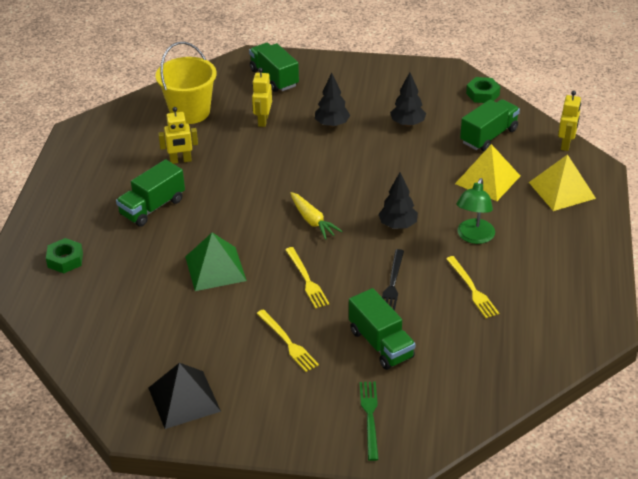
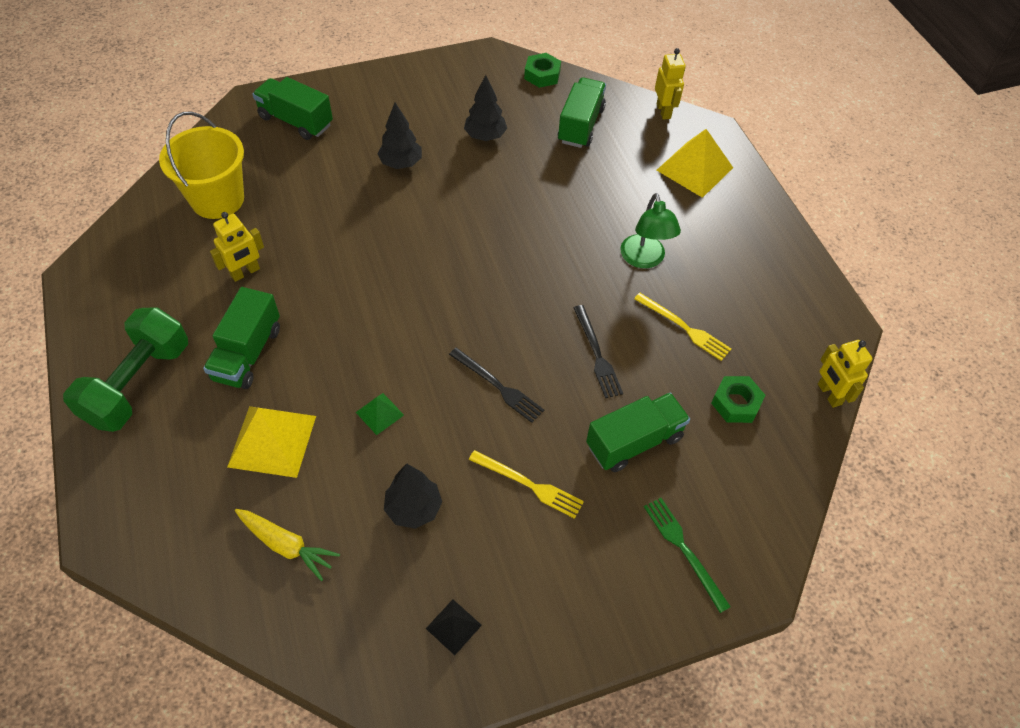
camera: 30 degrees left, 15 degrees up
(65, 260) = (173, 477): green nut -> green nut (736, 403)
(75, 203) = (138, 384): none -> green dumbbell
(184, 399) = (453, 626): black pyramid -> black pyramid, size x0.50
(215, 268) = (379, 413): green pyramid -> green pyramid, size x0.50
(263, 120) = (316, 183): yellow robot -> yellow robot (829, 394)
(306, 279) = (498, 386): yellow fork -> black fork
(312, 221) = (456, 302): yellow carrot -> yellow carrot (286, 545)
(381, 344) = (634, 442): green truck -> green truck turned 60 degrees counterclockwise
(398, 225) = (555, 273): black tree -> black tree (413, 508)
(487, 179) = (613, 180): yellow pyramid -> yellow pyramid (272, 441)

